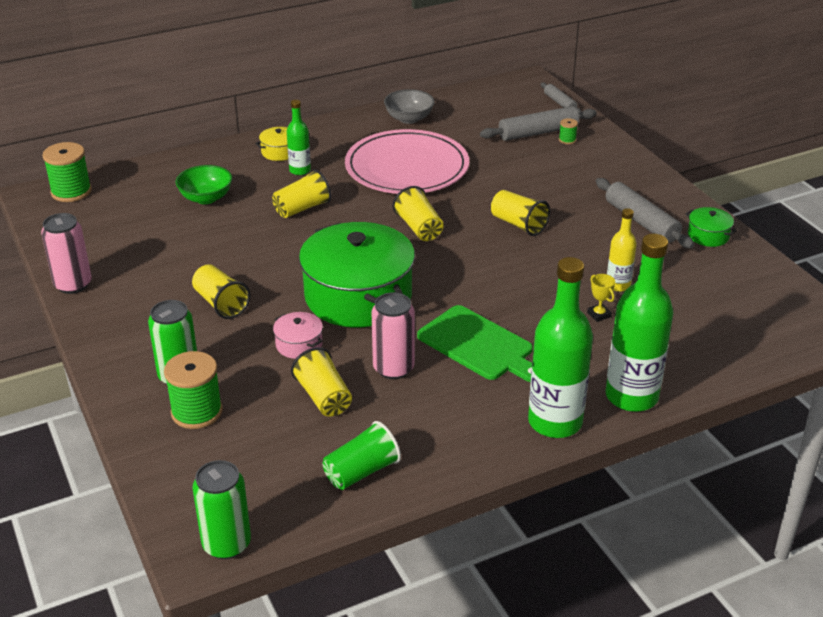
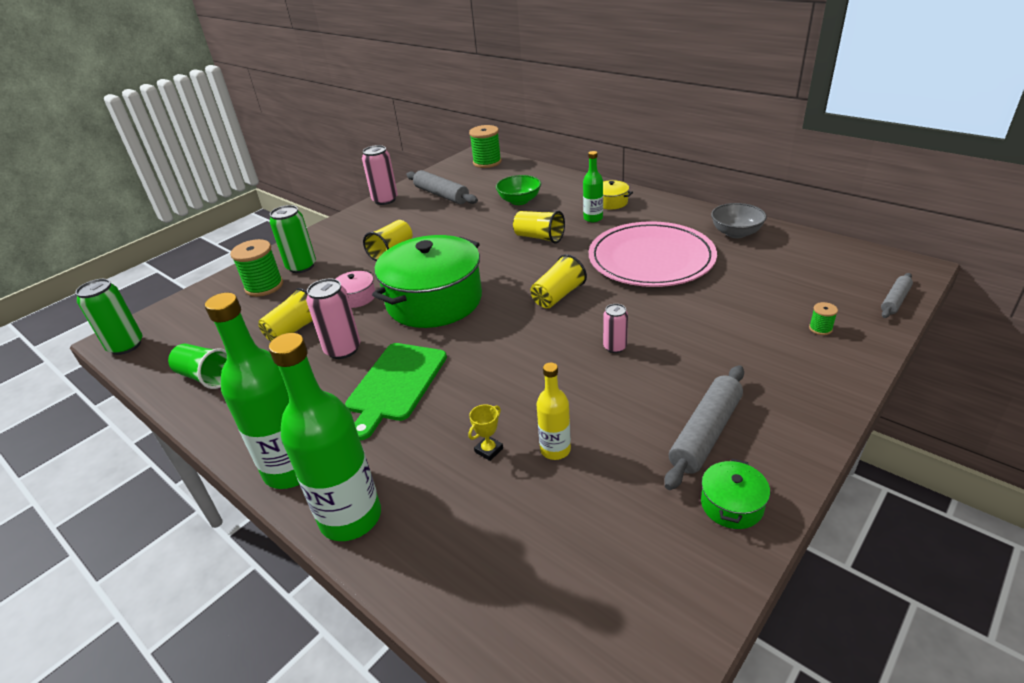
camera: 70 degrees right, 0 degrees up
(518, 224) = (615, 347): yellow cup -> pink can
(538, 132) = (809, 306): grey rolling pin -> grey rolling pin (441, 195)

